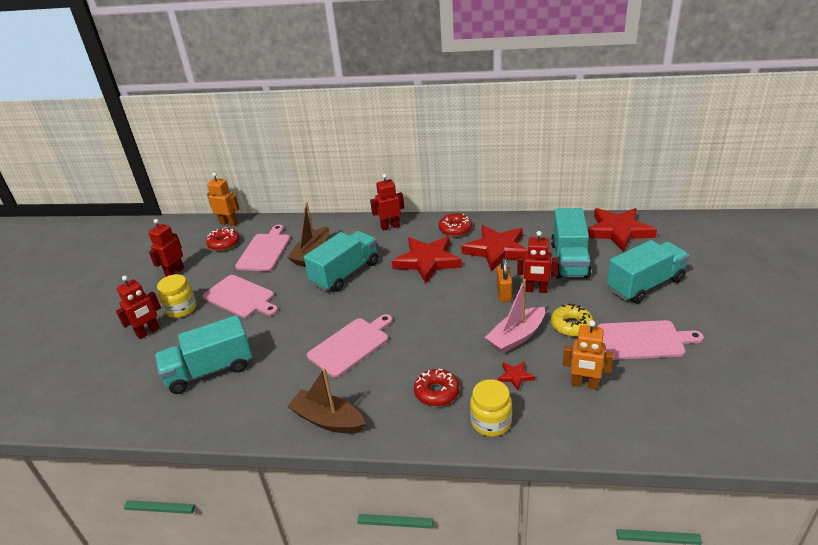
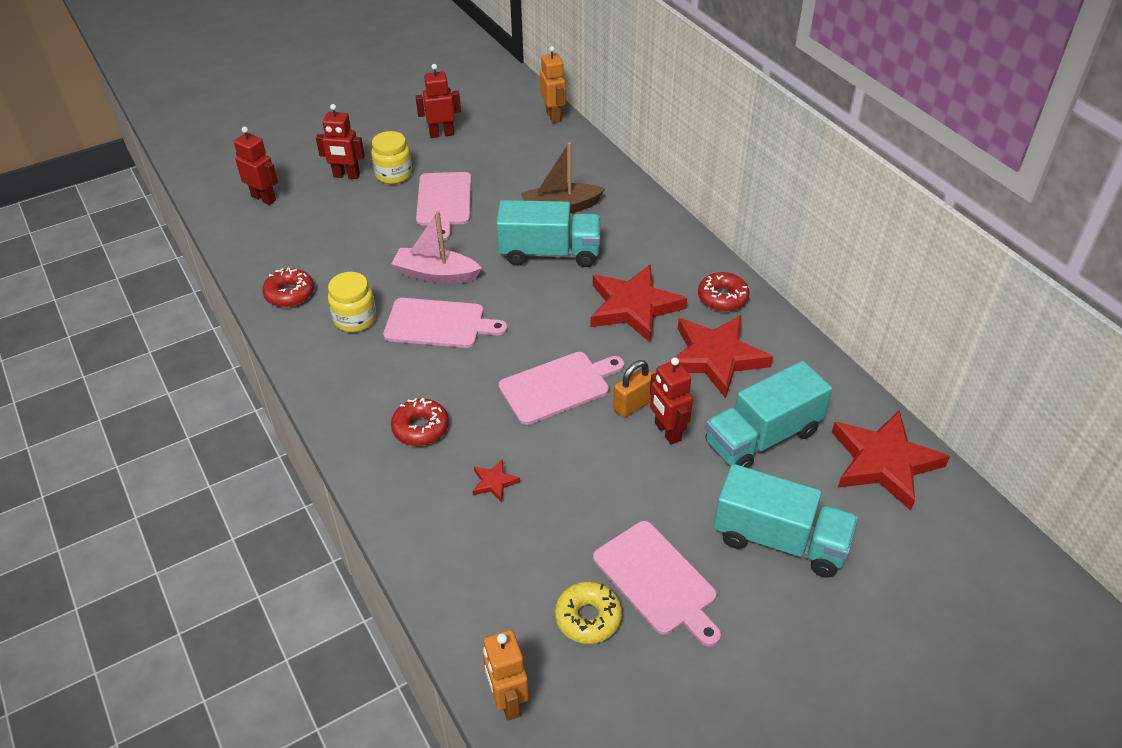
camera: 50 degrees right, 10 degrees up
(210, 370) = (329, 248): turquoise truck -> none
(224, 243) = (516, 135): red donut -> red donut (289, 294)
(265, 251) = (532, 171): pink cutting board -> pink cutting board (558, 386)
(328, 420) = (325, 367): brown boat -> none
(390, 226) = (671, 239): red robot -> red robot (264, 198)
(491, 422) = (408, 494): yellow jar -> yellow jar (355, 319)
(516, 337) = (562, 453): pink boat -> pink boat (436, 274)
(571, 325) = (626, 495): yellow donut -> yellow donut (588, 617)
(584, 384) = (528, 552): orange robot -> orange robot (507, 701)

